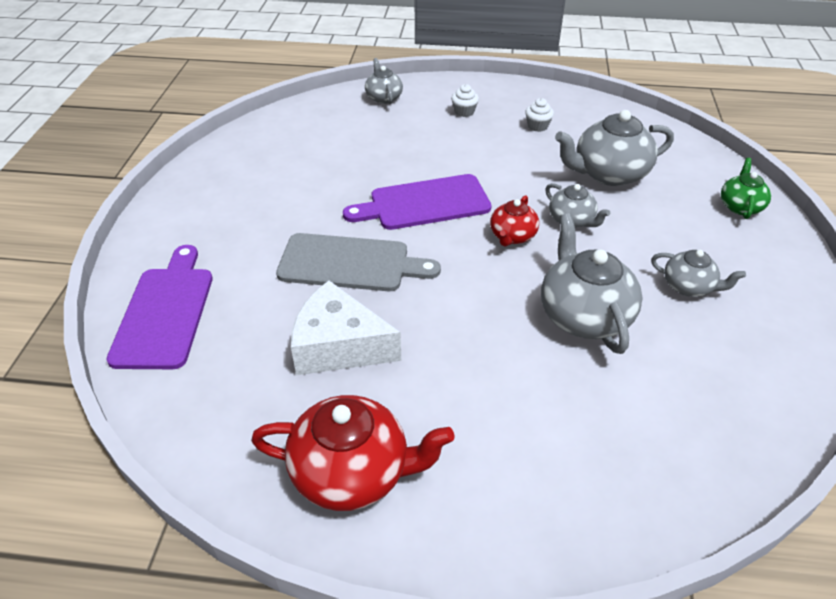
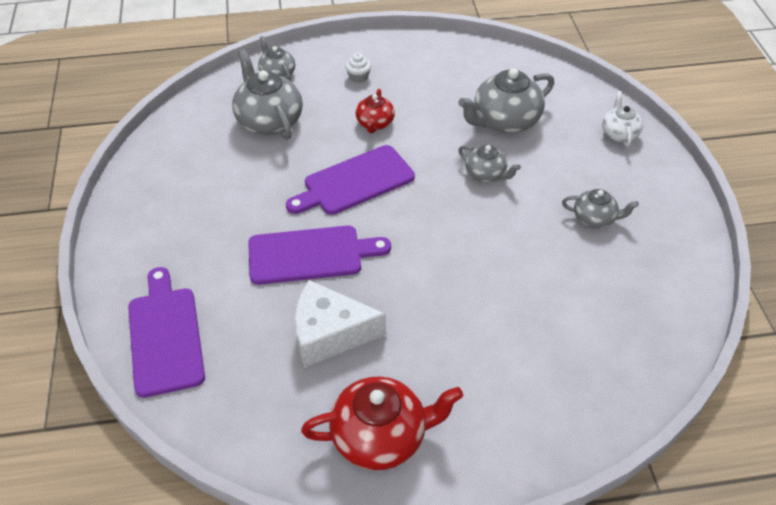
camera: 15 degrees left, 5 degrees up
(350, 263) = (310, 255): grey cutting board -> purple cutting board
(512, 236) = (441, 200): red teapot -> red teapot (375, 123)
(537, 126) = (429, 81): white cupcake -> none
(584, 315) = (519, 262): grey teapot -> grey teapot (269, 120)
(740, 206) = (619, 133): green teapot -> white teapot

